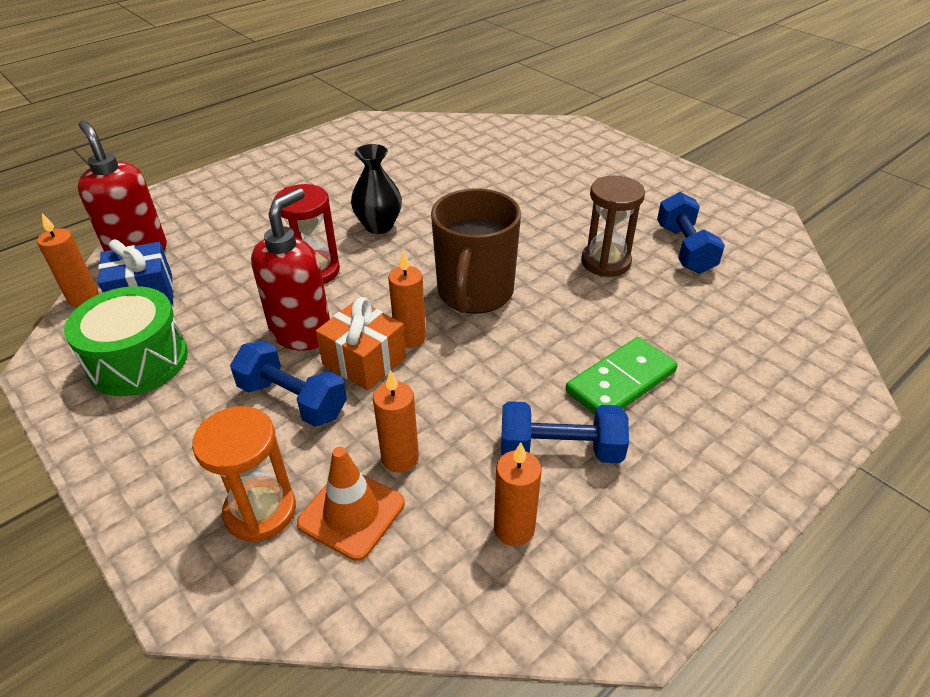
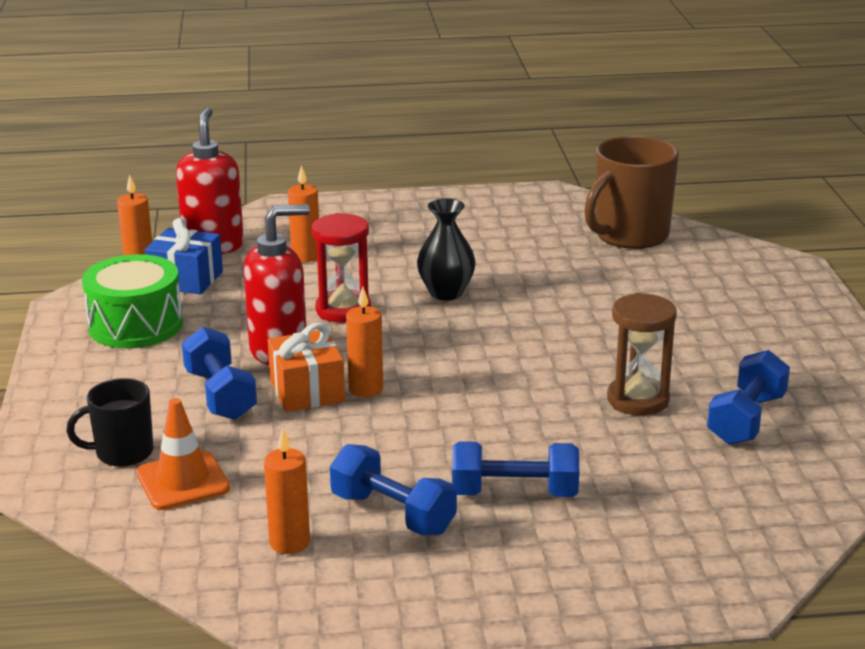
camera: 35 degrees right, 15 degrees down
(260, 511) = (122, 452): orange hourglass -> black mug
(400, 458) = (257, 464): orange candle -> orange candle (306, 256)
(474, 293) = (468, 377): brown mug -> brown mug (629, 235)
(621, 382) = (514, 493): green domino -> blue dumbbell

